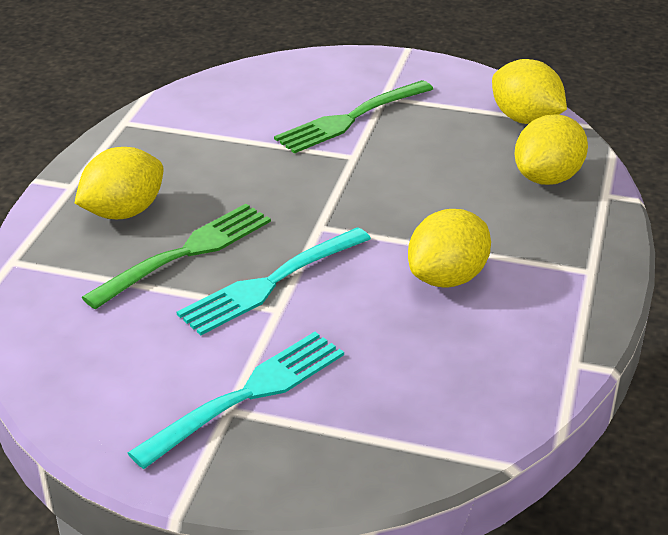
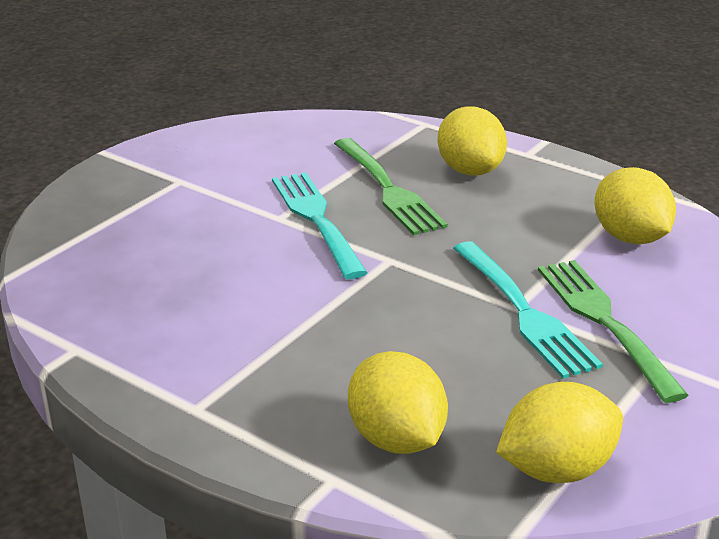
camera: 110 degrees right, 5 degrees down
(246, 396) = (186, 188): turquoise fork -> turquoise fork (522, 311)
(447, 278) = (254, 311): yellow lemon -> yellow lemon (630, 237)

